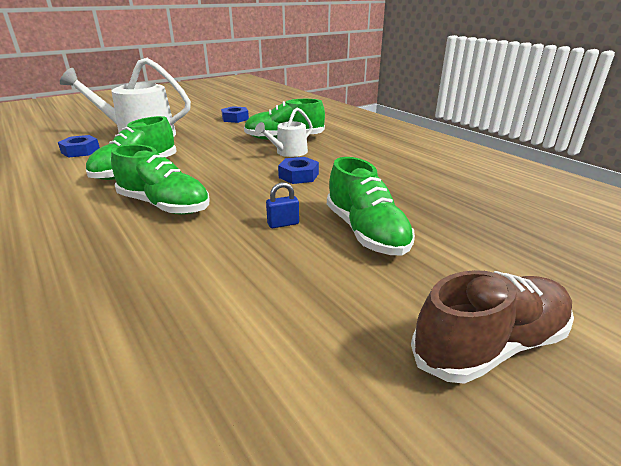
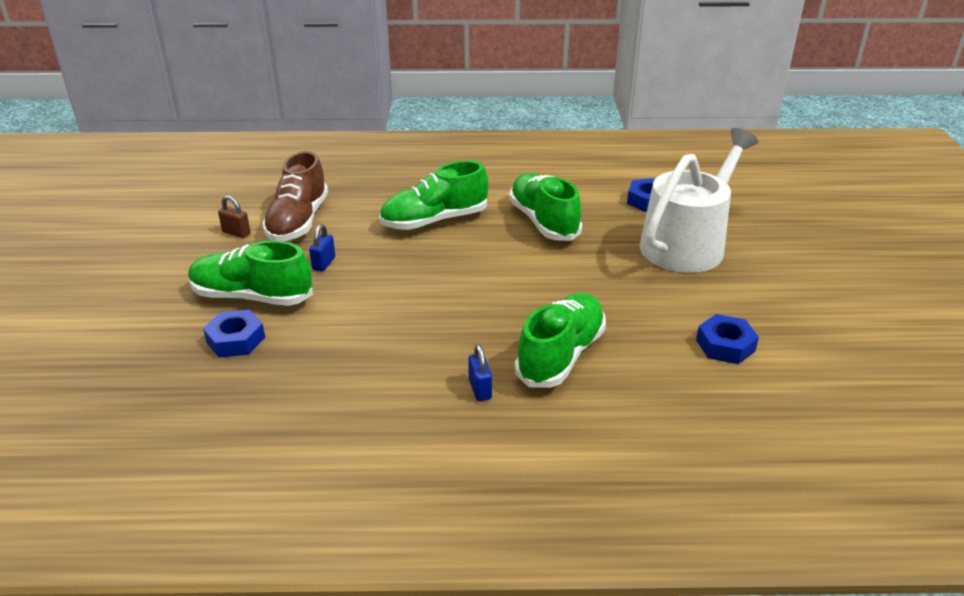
camera: 125 degrees right, 5 degrees up
(288, 152) = (495, 335): white watering can -> none
(288, 301) = (236, 233): none -> brown padlock
(298, 176) = (410, 311): blue nut -> blue nut (236, 340)
(334, 145) = (480, 389): none -> blue padlock
(490, 345) = (101, 279): brown shoe -> brown shoe (298, 221)

